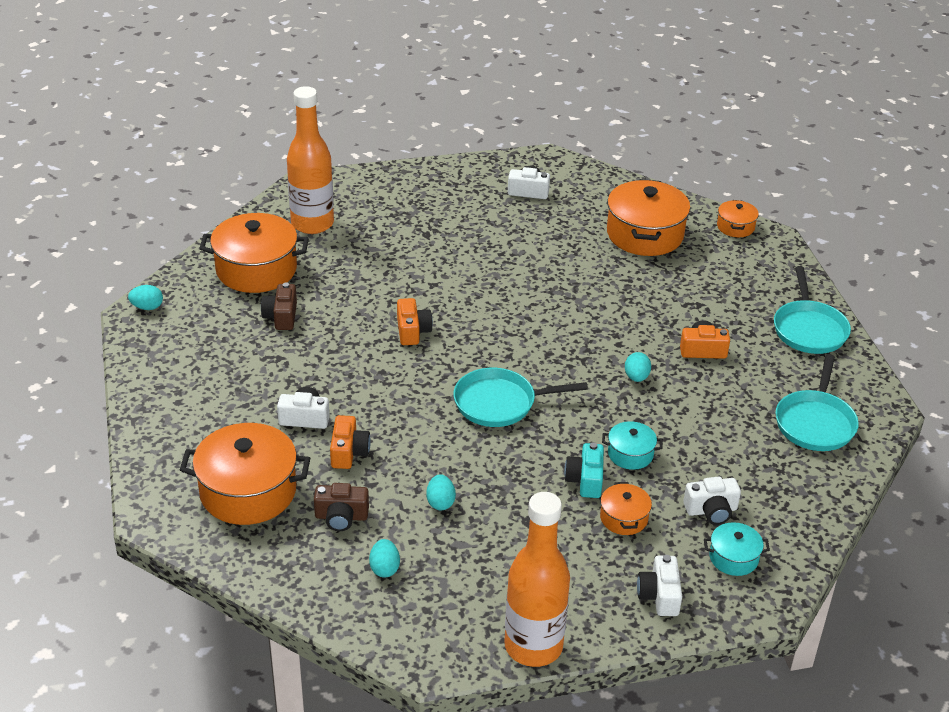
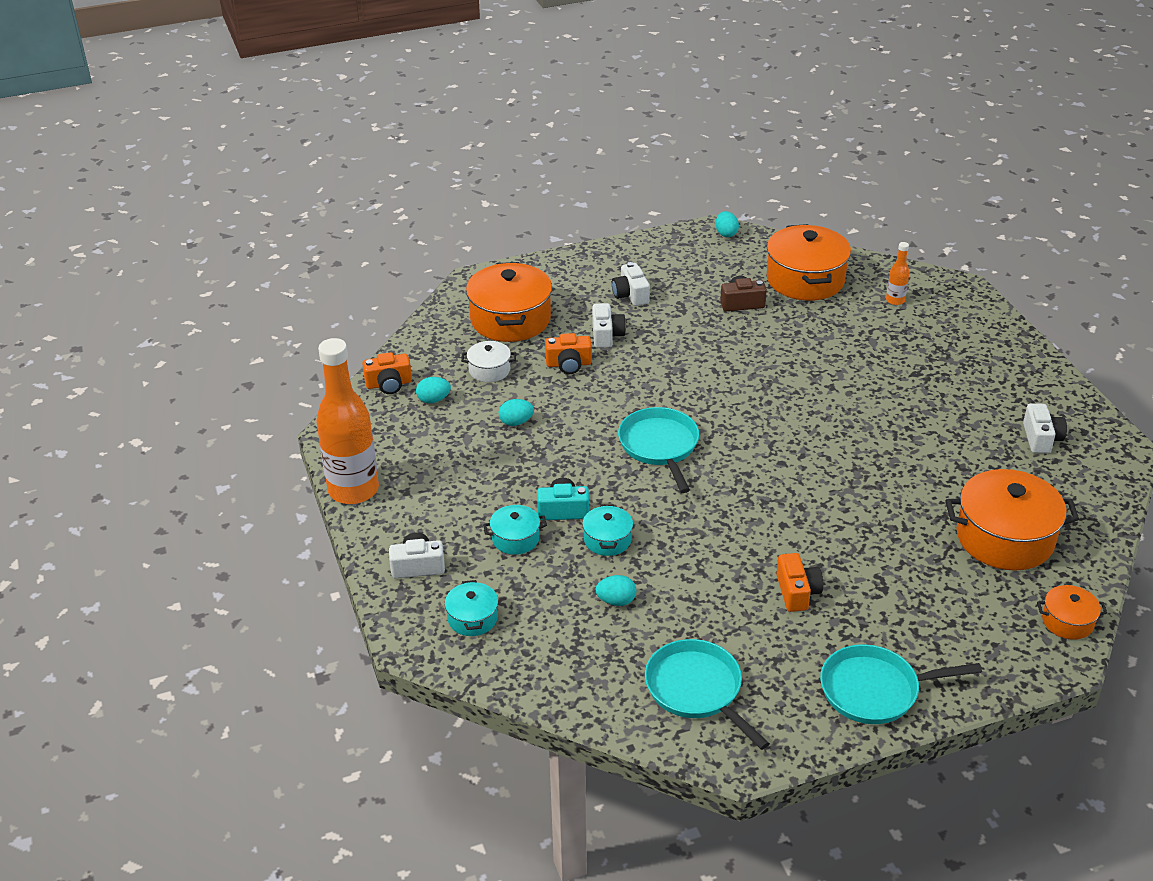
camera: 85 degrees right, 0 degrees up
(312, 224) = (895, 300): orange bottle -> orange bottle, size x0.43
(341, 517) = (489, 370): brown camera -> white pot
(412, 331) = (750, 381): orange camera -> orange camera (389, 384)
(624, 518) = (515, 538): orange pot -> turquoise pot
(636, 377) = (730, 540): turquoise egg -> turquoise egg (616, 601)
(711, 510) = (537, 601): white camera -> white camera (630, 295)
(815, 422) = (697, 690): turquoise pan -> turquoise pan turned 45 degrees clockwise

